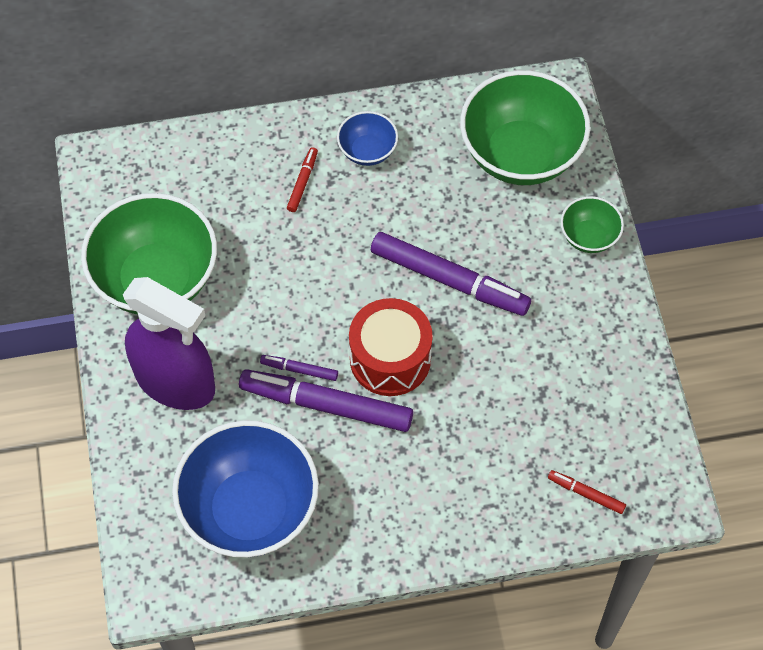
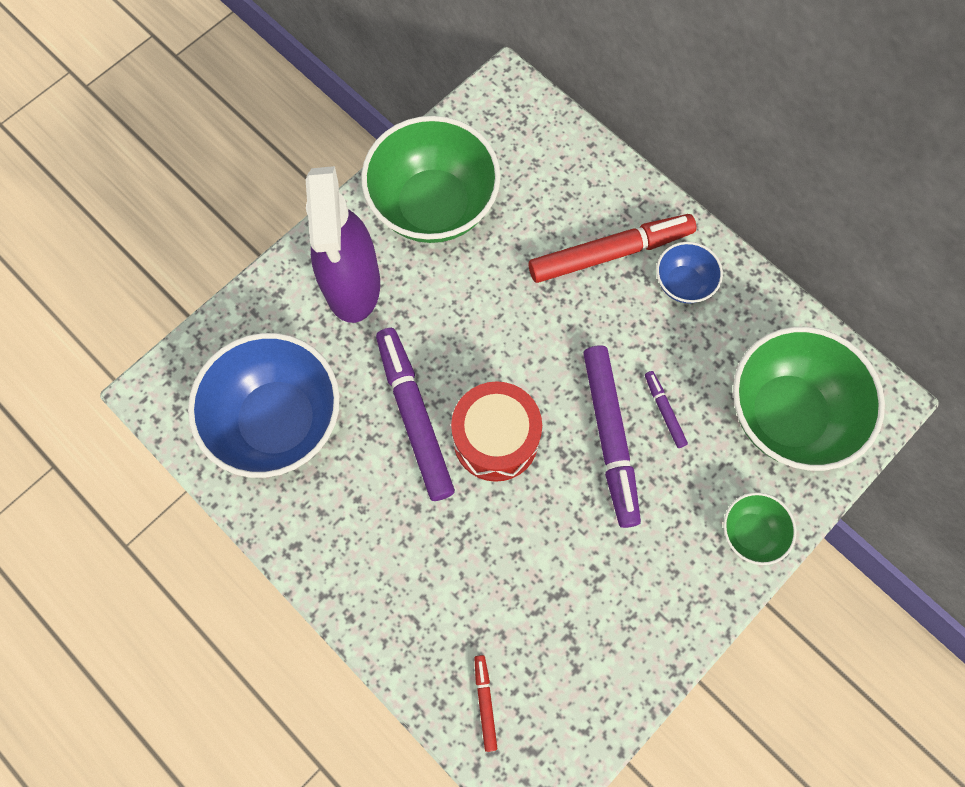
camera: 55 degrees right, 10 degrees up
(299, 370) = (432, 372): purple marker -> purple marker (664, 411)
(302, 182) = (610, 253): red marker -> red marker, size x2.20

